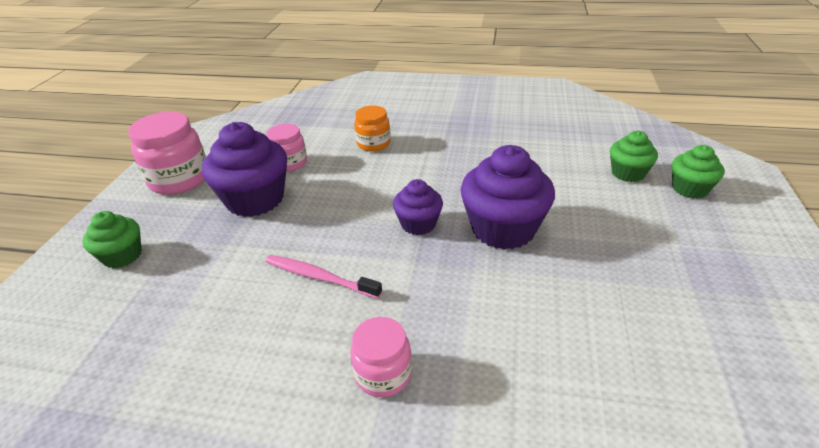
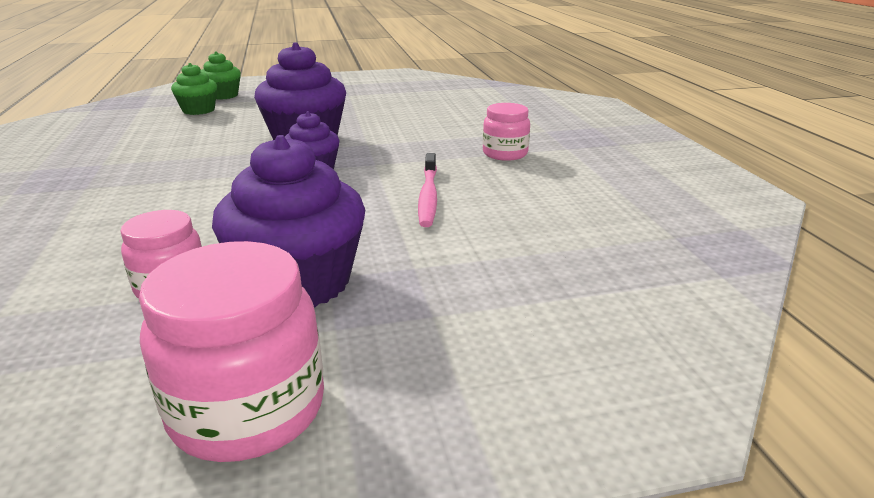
camera: 115 degrees left, 10 degrees down
(122, 256) = (508, 351): green cupcake -> none
(373, 144) = (108, 230): orange jar -> none

